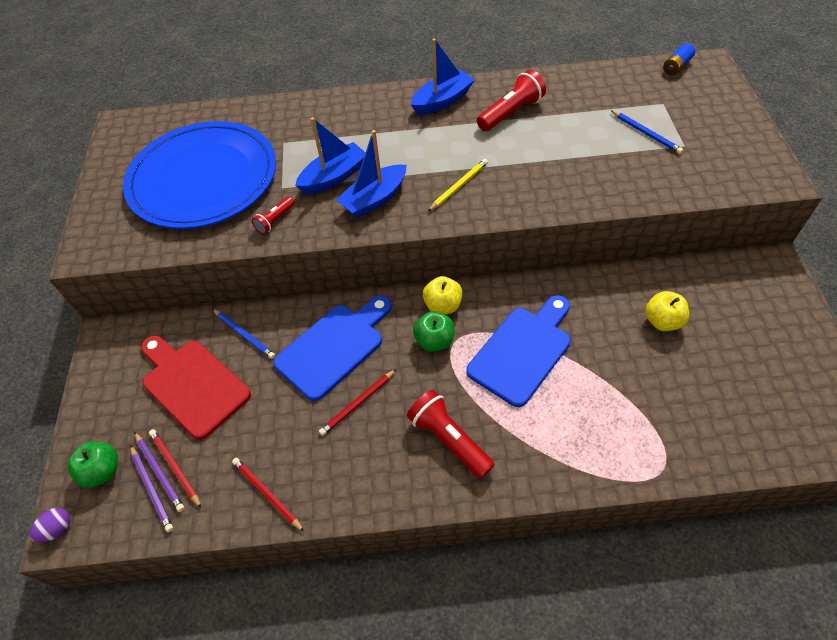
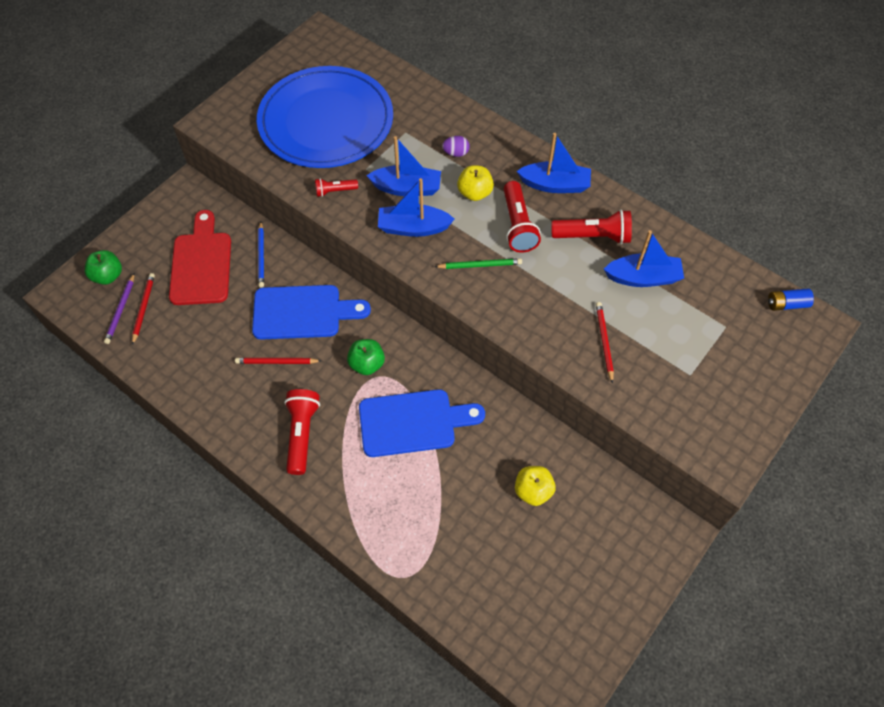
camera: 40 degrees right, 5 degrees up
(57, 529) = (58, 290): purple egg -> purple egg (456, 153)
(159, 472) = (133, 304): purple pencil -> none
(267, 494) = (172, 369): red pencil -> red pencil (604, 341)
(443, 305) = (400, 345): yellow apple -> yellow apple (475, 193)
(451, 142) = (518, 226): none -> red flashlight
(459, 186) = (480, 265): yellow pencil -> green pencil
(576, 113) = (643, 278): none -> blue boat
(646, 133) = (674, 339): blue pencil -> none

